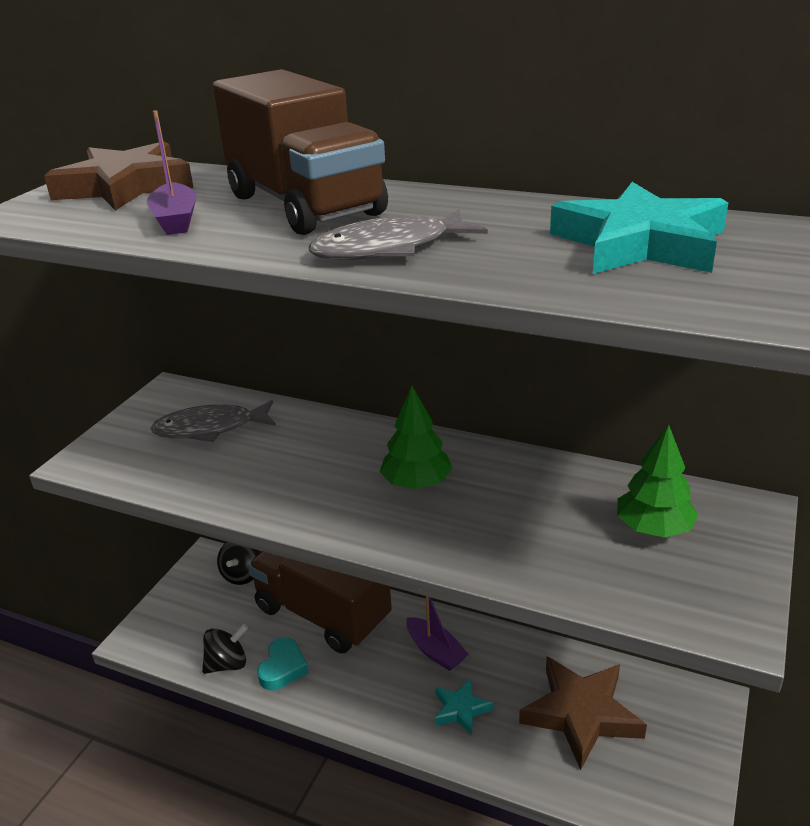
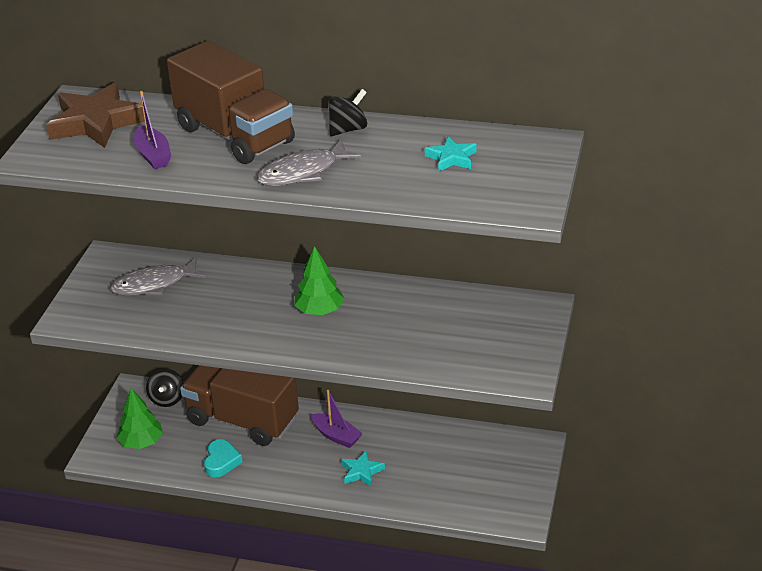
camera: 10 degrees left, 5 degrees up
(227, 664) = (177, 464): black spinning top -> black spinning top (348, 129)
(581, 714) = (448, 464): brown star -> none
(639, 243) = (451, 158): turquoise star -> turquoise star, size x0.51
(653, 528) = (481, 325): green tree -> green tree (141, 442)

